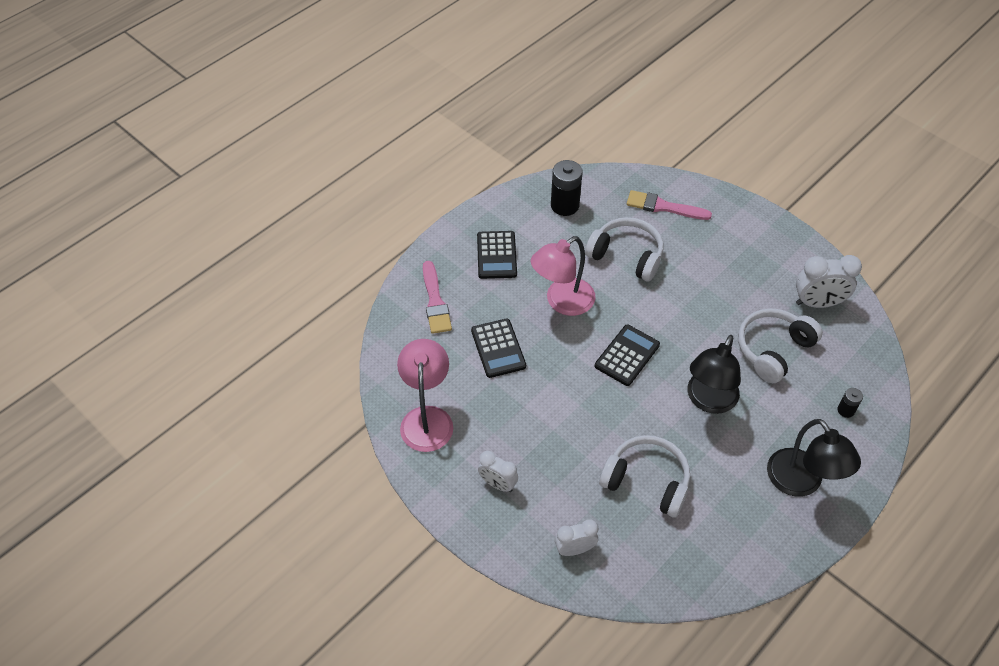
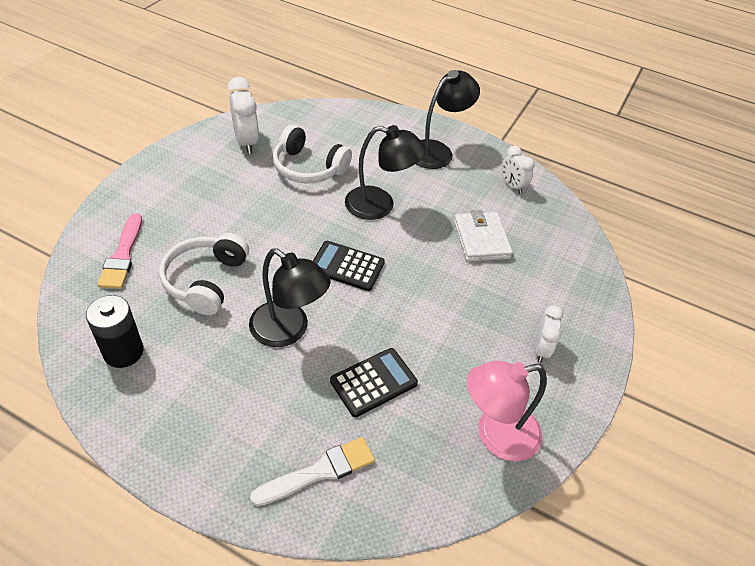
camera: 110 degrees left, 5 degrees down
(435, 301) = (319, 472): pink brush -> white brush
(497, 255) = (223, 414): black calculator -> none
(562, 302) = (288, 331): pink lamp -> black lamp
(575, 549) = (571, 280): white clock -> white clock (512, 186)
(646, 481) = (481, 239): white headphones -> white wallet
(845, 410) = (359, 128): black battery -> none

